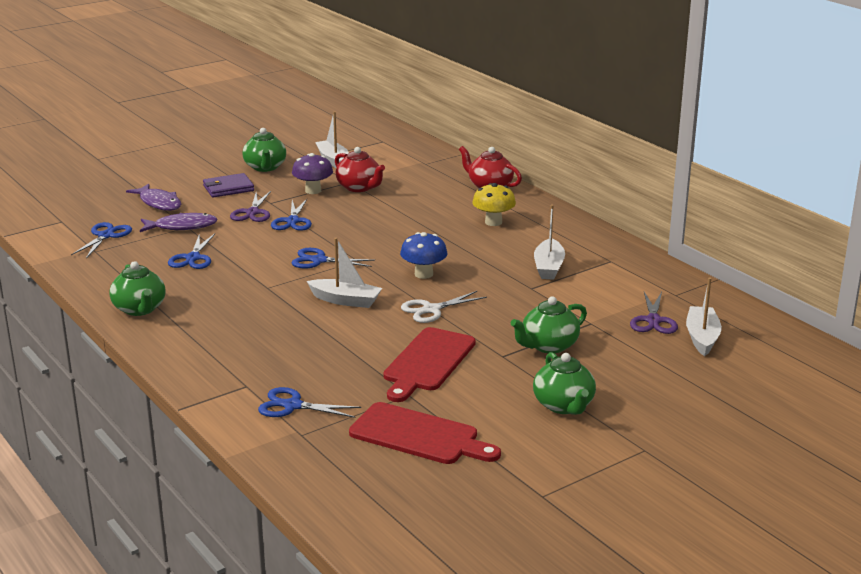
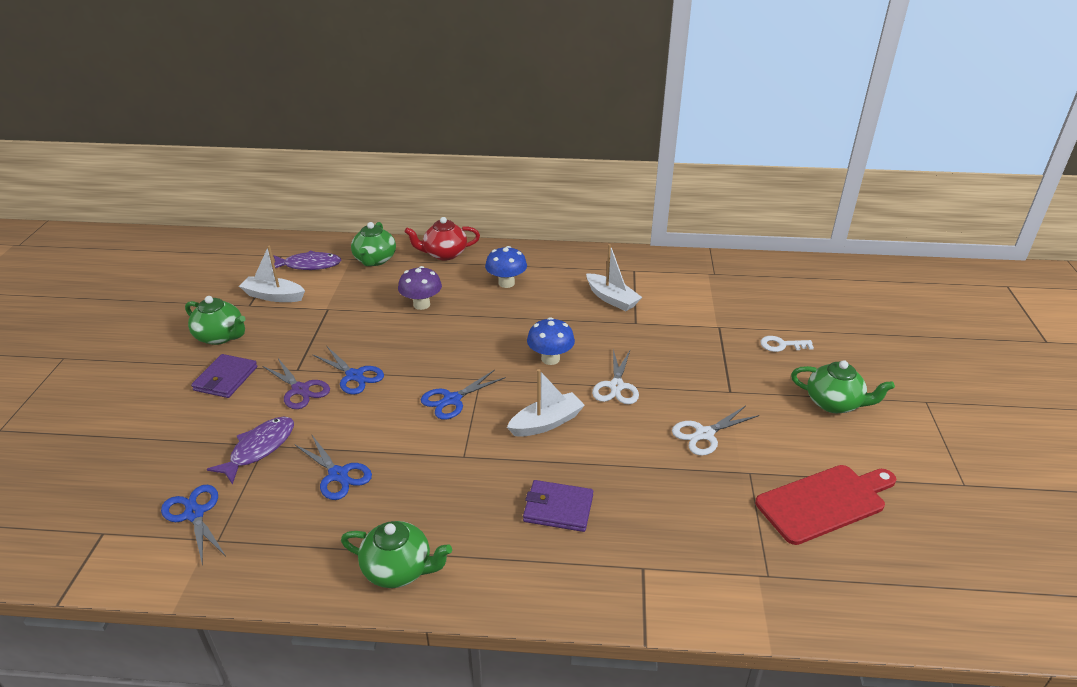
camera: 50 degrees left, 10 degrees up
(159, 203) = (182, 438): purple fish -> purple fish (309, 265)
(262, 337) = (558, 508): none -> purple wallet
(292, 406) = (709, 555): blue scissors -> none
(313, 191) = (313, 335): purple mushroom -> purple mushroom (421, 304)
(359, 187) = (347, 310): red teapot -> none
(427, 362) = (704, 434): red cutting board -> white scissors
(493, 222) = (506, 283): yellow mushroom -> blue mushroom
(548, 346) = (736, 363): green teapot -> green teapot (375, 260)
(613, 358) = (781, 345): none -> white key
(653, 320) = (742, 301): purple scissors -> none
(702, 338) = (786, 296): white boat -> none

